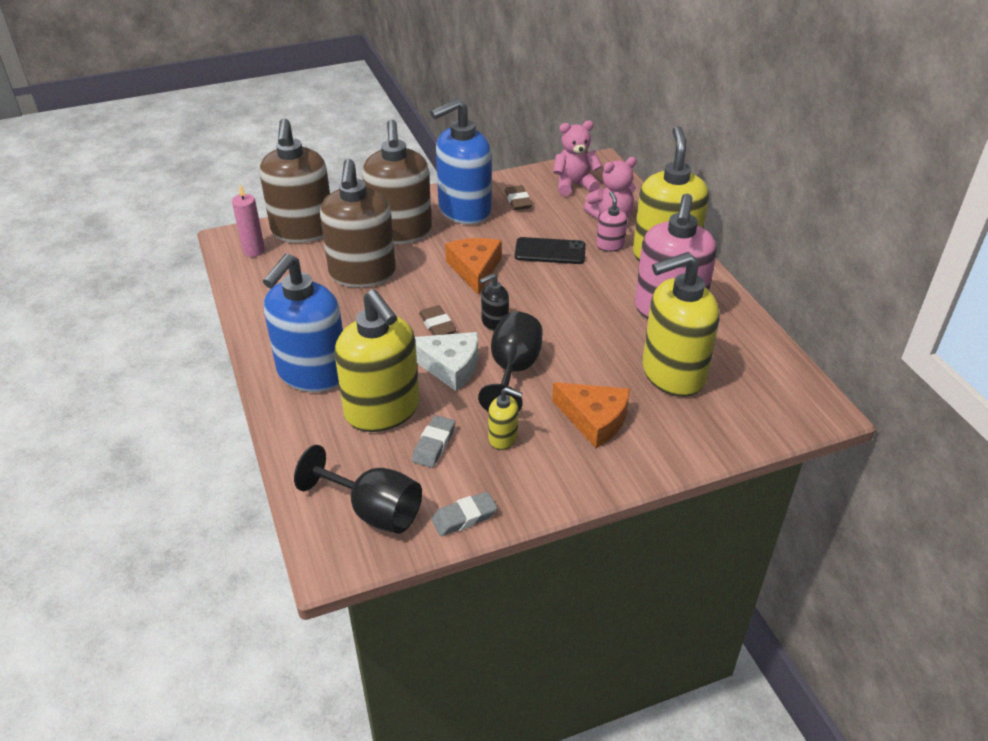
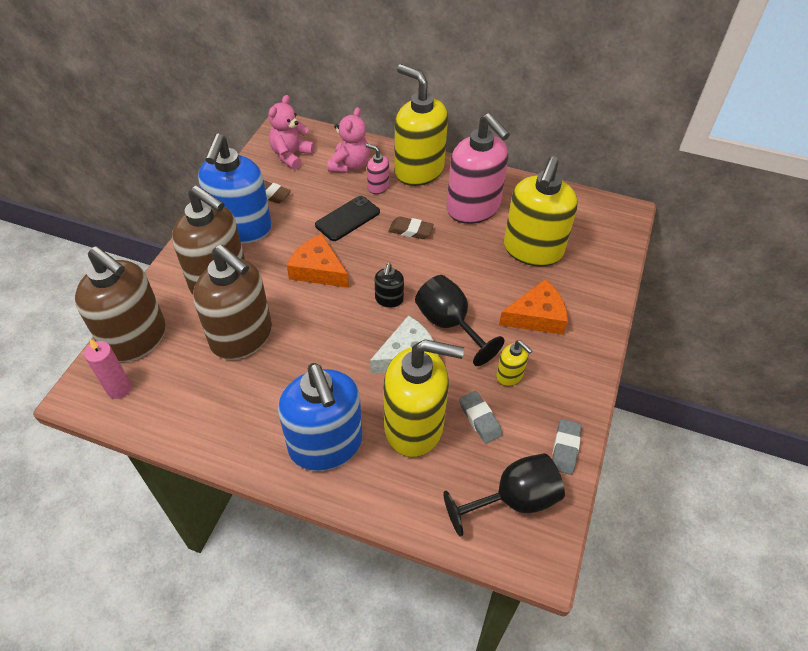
camera: 50 degrees left, 10 degrees up
(437, 325) = (356, 332): brown eraser -> brown eraser (410, 230)
(503, 438) = (509, 375): yellow soap dispenser -> yellow soap dispenser turned 75 degrees clockwise

